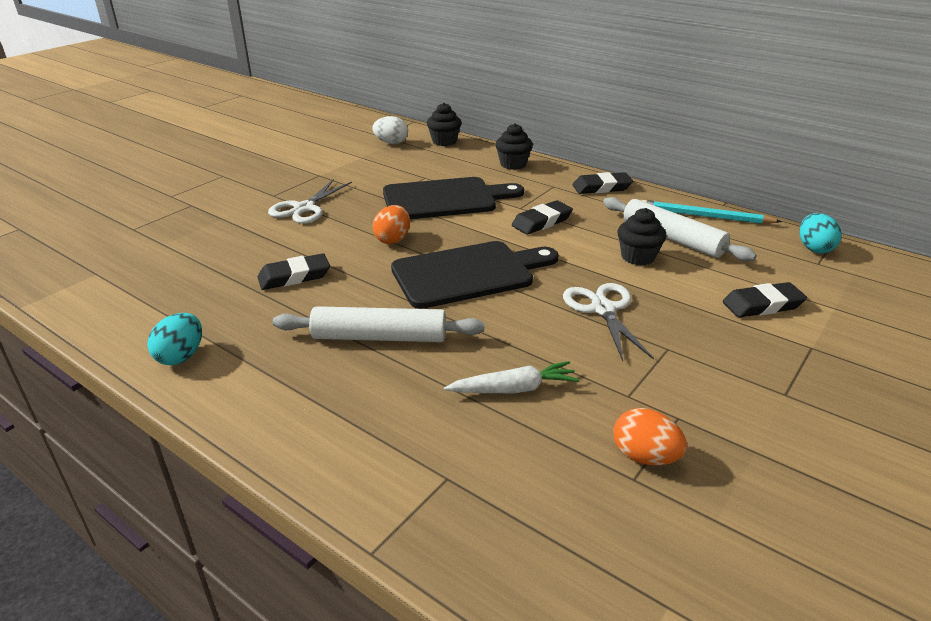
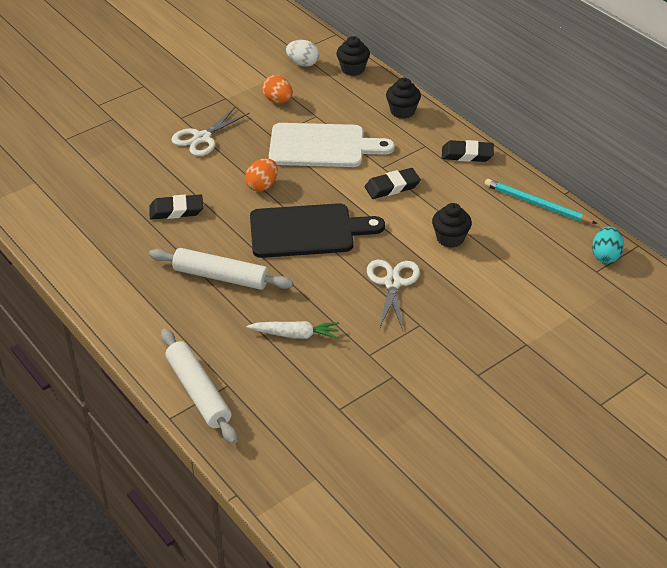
camera: 15 degrees right, 10 degrees up
(181, 356) = (86, 267): turquoise egg -> none
(445, 199) = (322, 146): black cutting board -> white cutting board
(644, 457) = (354, 397): orange egg -> orange egg (278, 100)
(672, 238) = (491, 224): white rolling pin -> white rolling pin (198, 392)
(762, 305) = (517, 302): black eraser -> none

